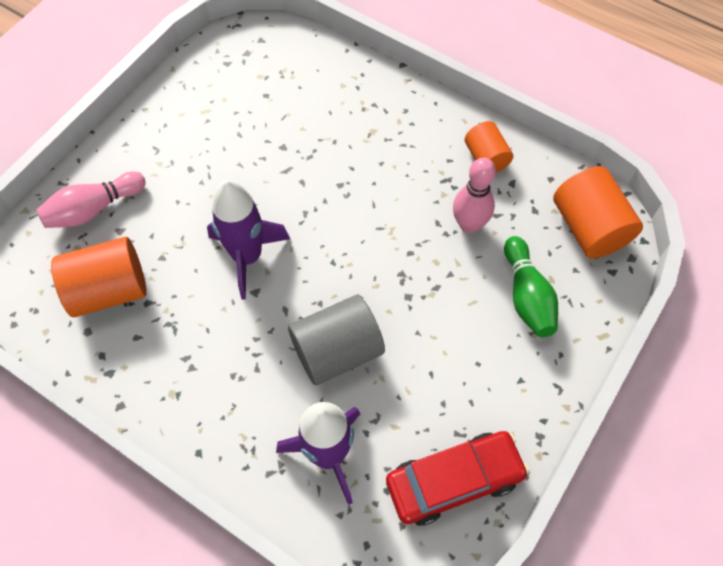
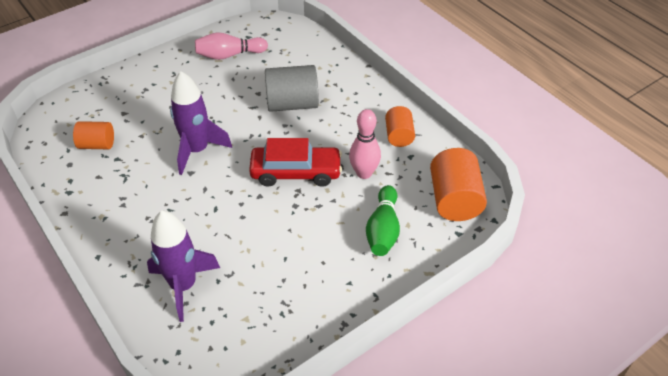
camera: 20 degrees right, 15 degrees down
(94, 209) = (114, 97): pink bowling pin -> pink bowling pin (229, 55)
(109, 290) = (97, 144): orange cylinder -> orange cylinder, size x0.61
(337, 351) = (226, 224): grey cylinder -> grey cylinder (292, 104)
(454, 480) = (264, 331): red car -> red car (296, 172)

